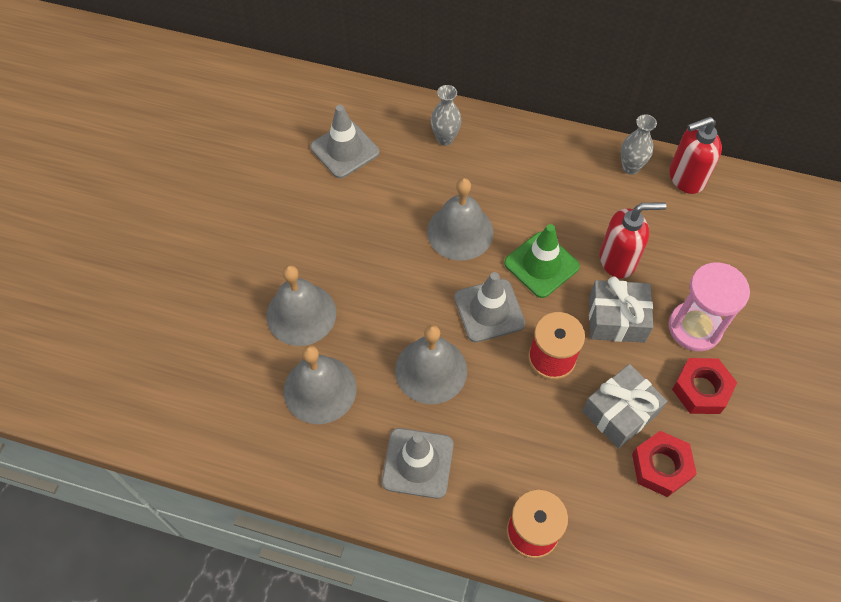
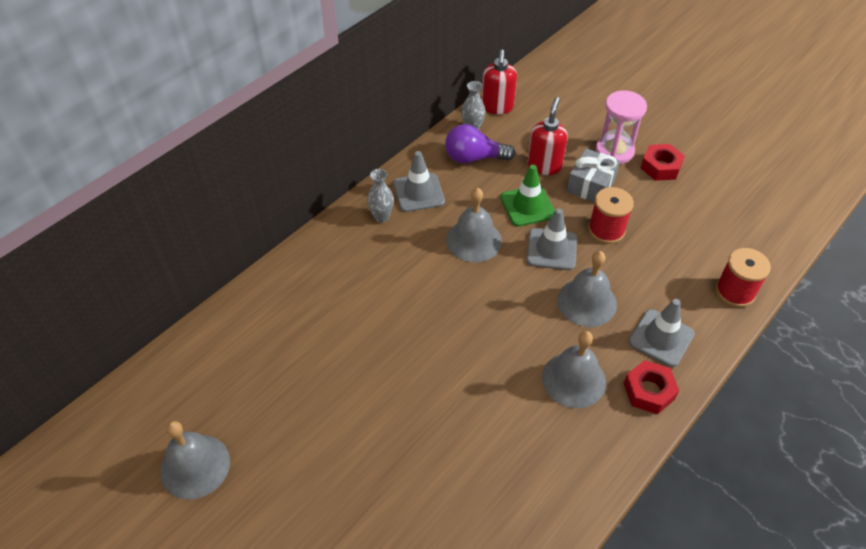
camera: 65 degrees left, 10 degrees down
(301, 314) = (497, 369): grey bell -> grey bell (195, 466)
(345, 150) = (350, 284): grey traffic cone -> grey traffic cone (419, 192)
(584, 186) = (474, 158): none -> purple light bulb
(620, 412) = (662, 212): grey gift -> none
(661, 466) = (708, 208): red nut -> red nut (649, 391)

